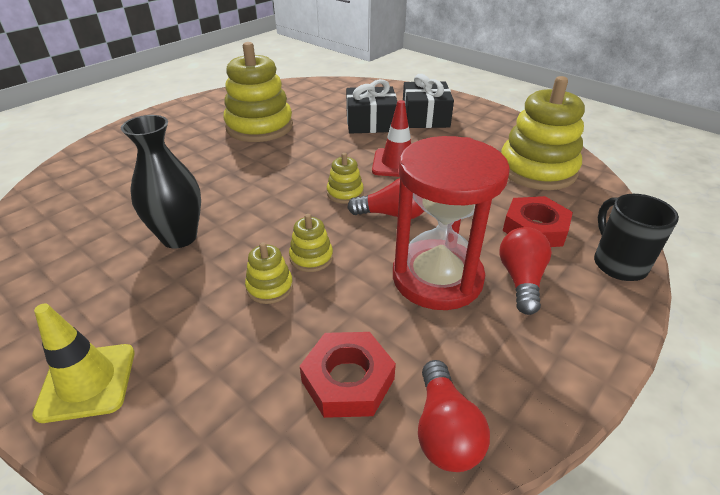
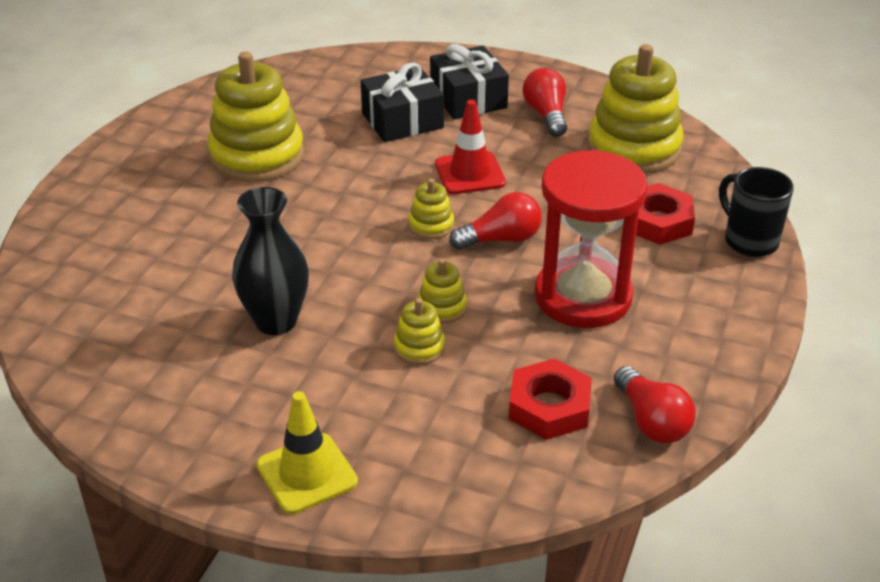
camera: 20 degrees left, 0 degrees up
(521, 280) = (664, 279): red light bulb -> red light bulb (546, 115)

